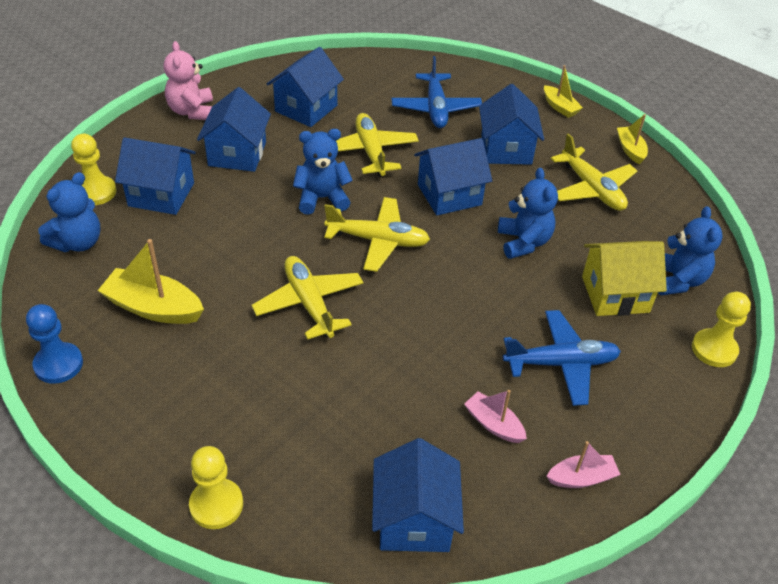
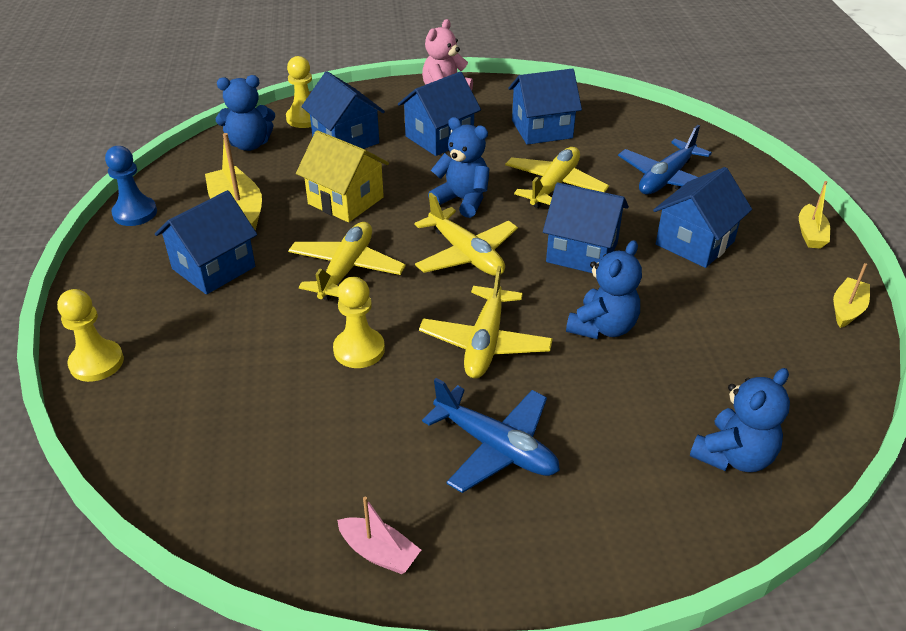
camera: 45 degrees right, 5 degrees down
(414, 519) = (202, 474): blue house -> blue house (214, 268)
(493, 424) = (364, 452): pink boat -> none
(591, 189) = (746, 321): yellow plane -> yellow plane (485, 343)
(615, 294) = (639, 425): yellow house -> yellow house (345, 200)
(714, 349) = (686, 546): yellow pawn -> yellow pawn (359, 350)

